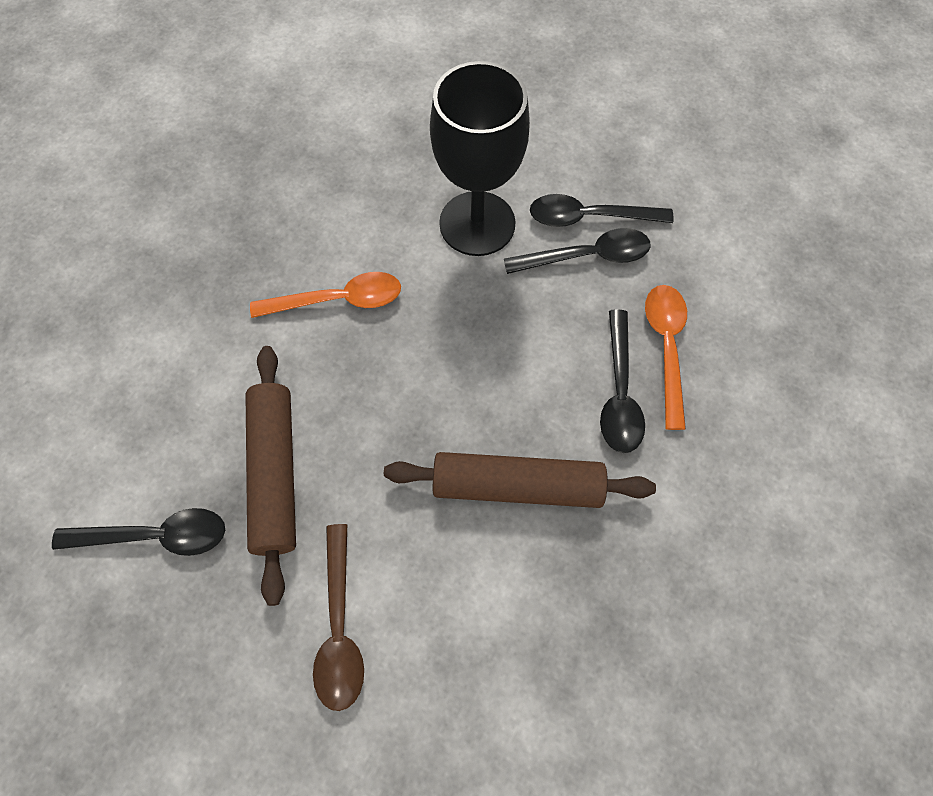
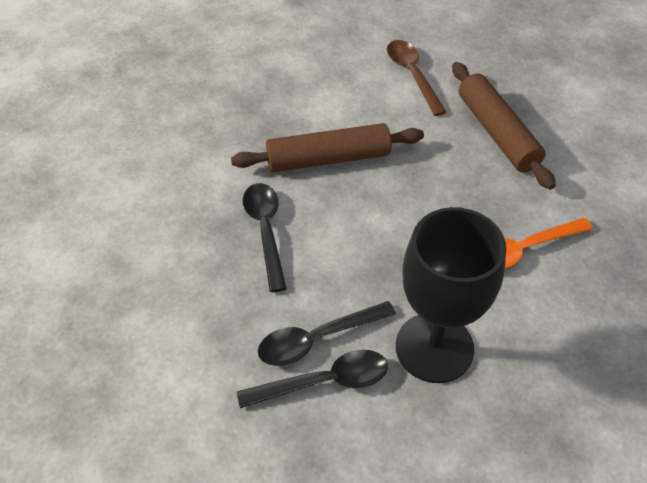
camera: 165 degrees right, 15 degrees down
(156, 536) = (549, 90): black spoon -> none
(666, 347) = (230, 273): orange spoon -> none

